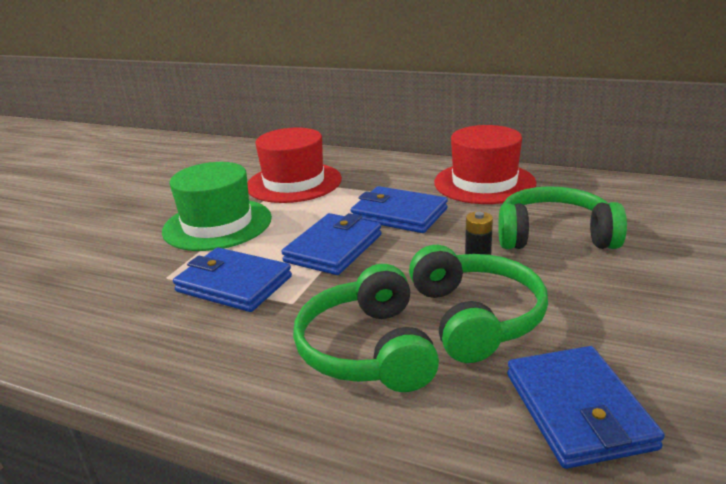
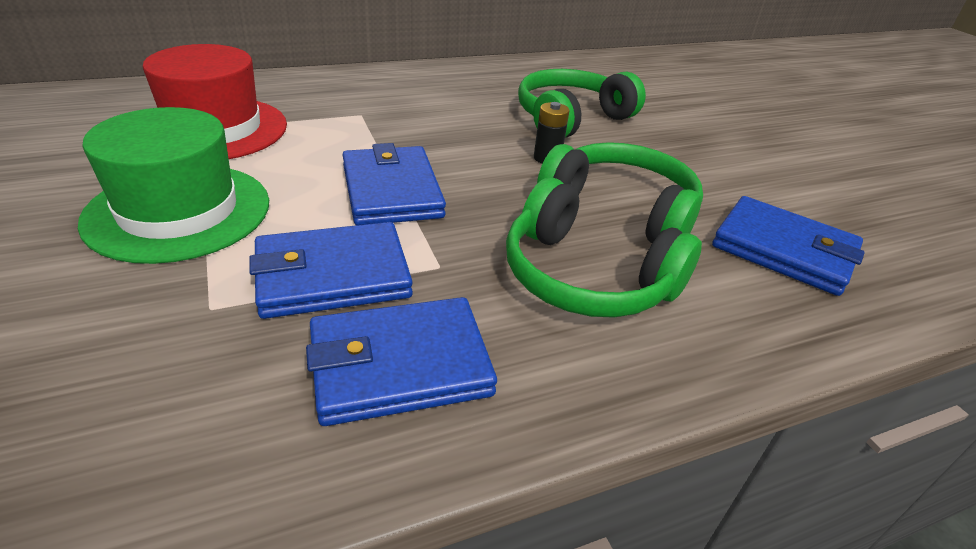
camera: 50 degrees left, 10 degrees up
(399, 214) = (406, 134): blue wallet -> blue wallet (399, 365)
(484, 183) = (443, 83): red hat -> none

